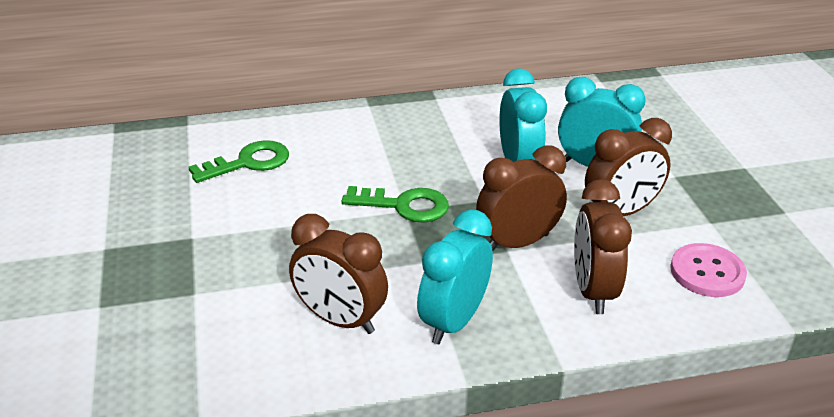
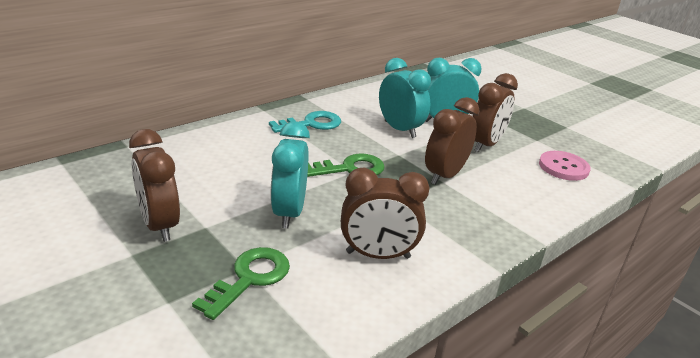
camera: 30 degrees left, 5 degrees down
(248, 162) = (205, 163): green key -> green key (249, 278)
(409, 135) = (311, 124): none -> turquoise key
(453, 321) = (454, 234): turquoise clock -> turquoise clock (289, 212)
(592, 291) = (515, 193): brown clock -> brown clock (159, 225)

